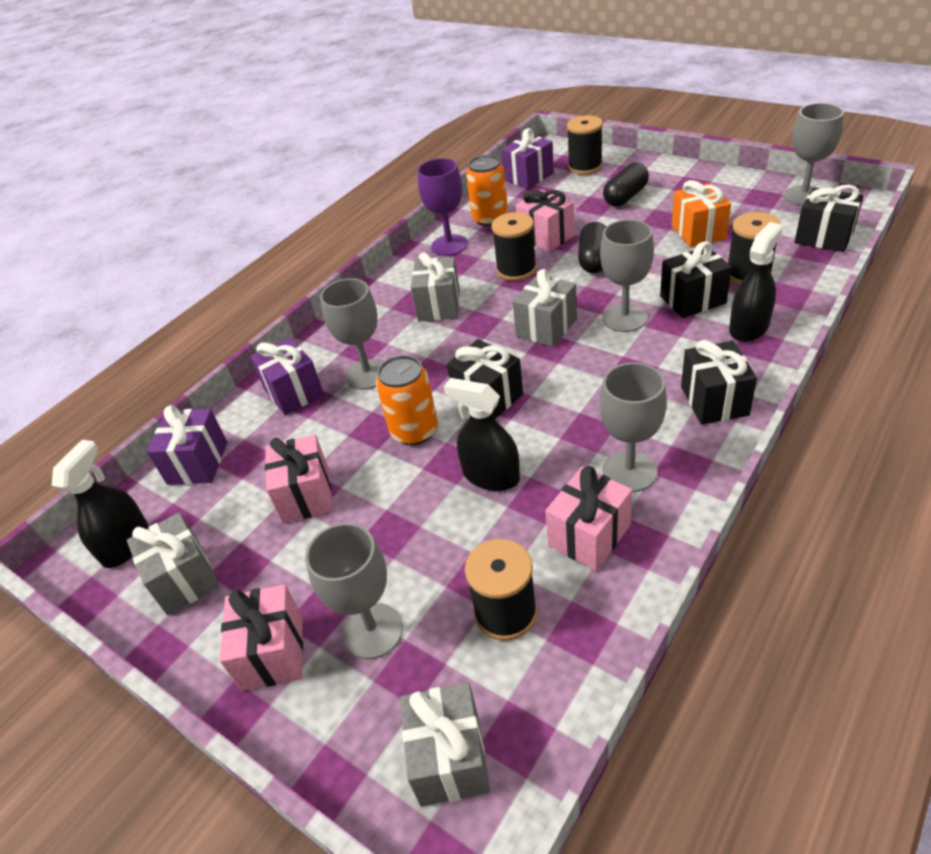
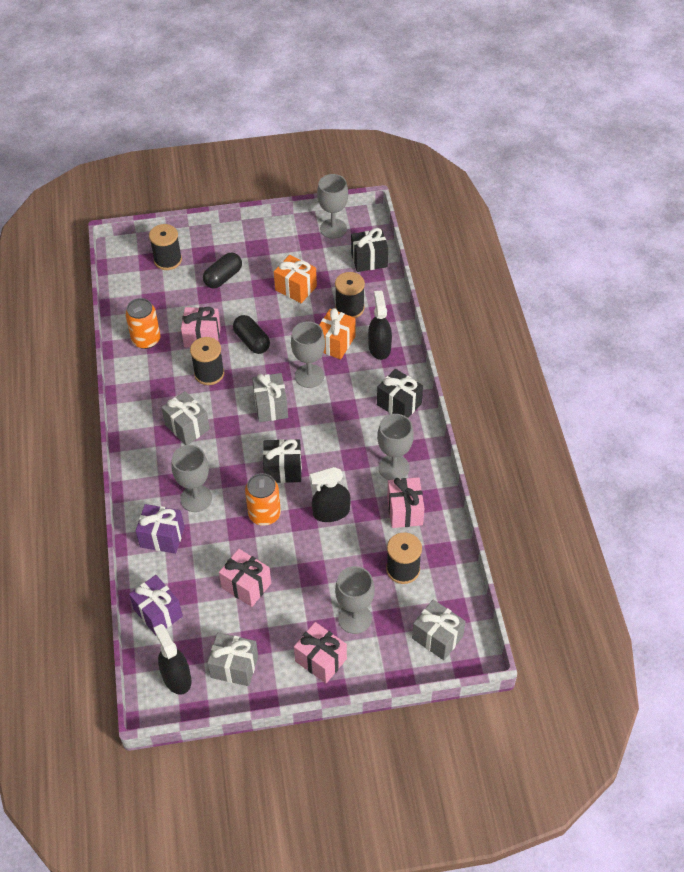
camera: 50 degrees left, 10 degrees up
(449, 245) = (141, 376): purple goblet -> none
(528, 177) = (134, 288): purple gift -> none
(625, 197) = (223, 277): black capsule -> black capsule turned 45 degrees clockwise
(692, 300) = (335, 343): black gift -> orange gift

